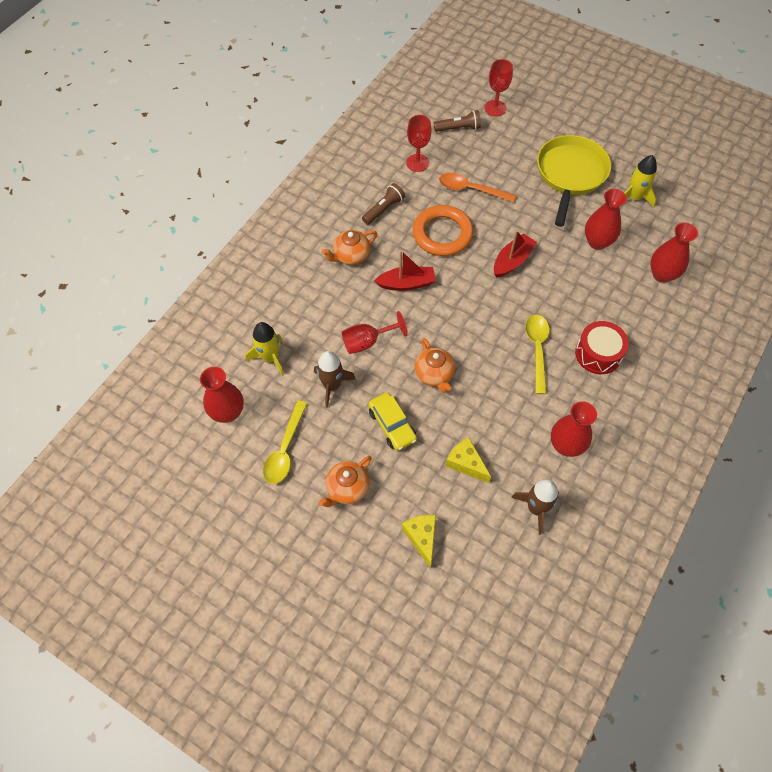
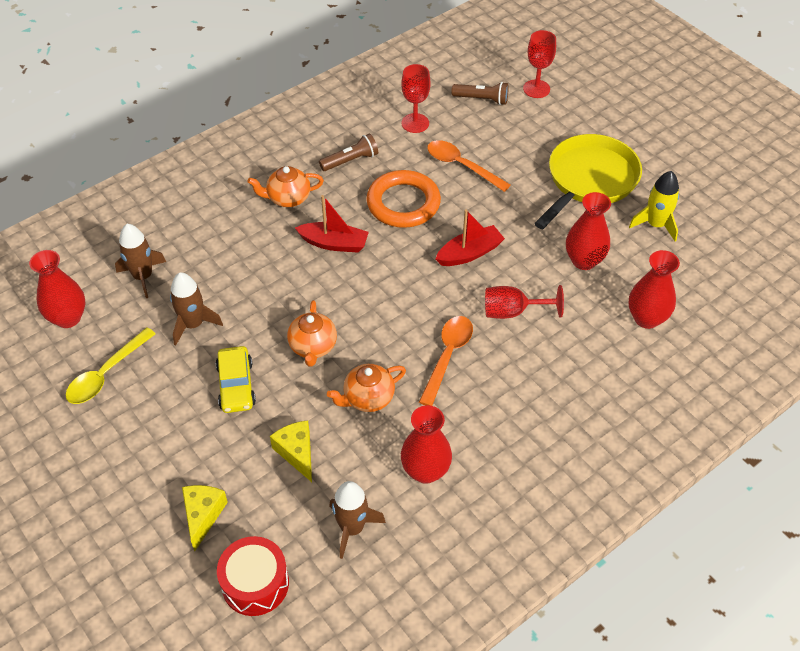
camera: 20 degrees right, 10 degrees down
(270, 358) = (143, 276): yellow rocket -> brown rocket
(347, 488) = (150, 436): orange teapot -> orange teapot (368, 398)
(367, 342) = (256, 291): red goblet -> red goblet (512, 312)
(537, 349) = (447, 356): yellow spoon -> orange spoon
(598, 354) = (519, 383): red drum -> red drum (255, 583)

